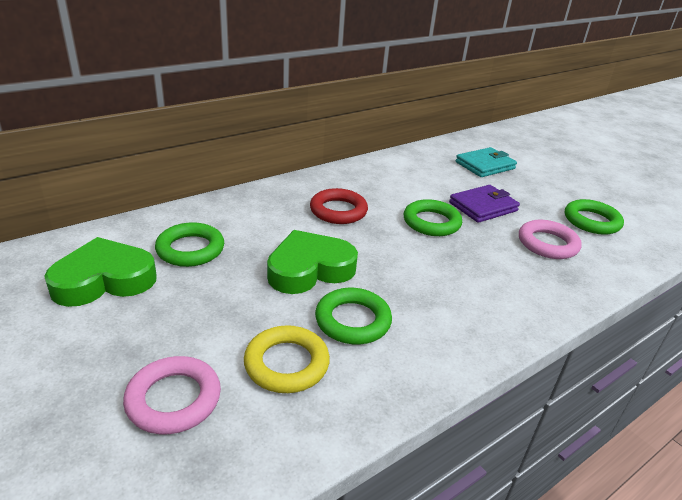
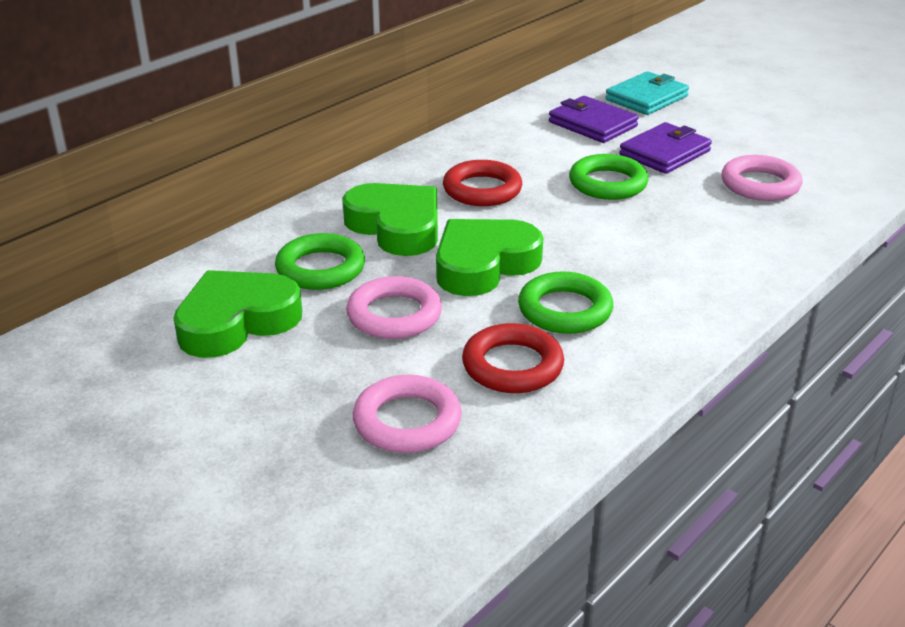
camera: 10 degrees left, 0 degrees up
(220, 298) = (394, 315): none -> pink ring
(263, 227) = (396, 227): none -> green heart
(286, 364) = (512, 366): yellow ring -> red ring
(439, 177) = (592, 124): none -> purple wallet
(591, 221) = (805, 148): green ring -> none

